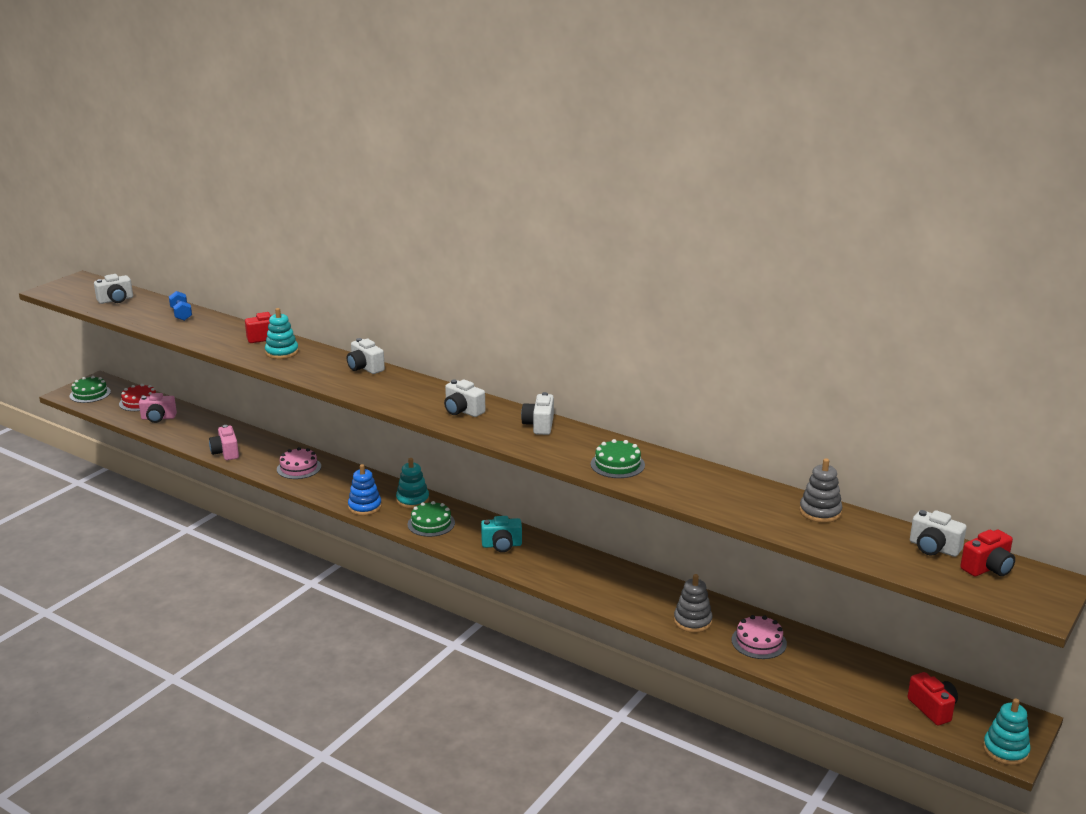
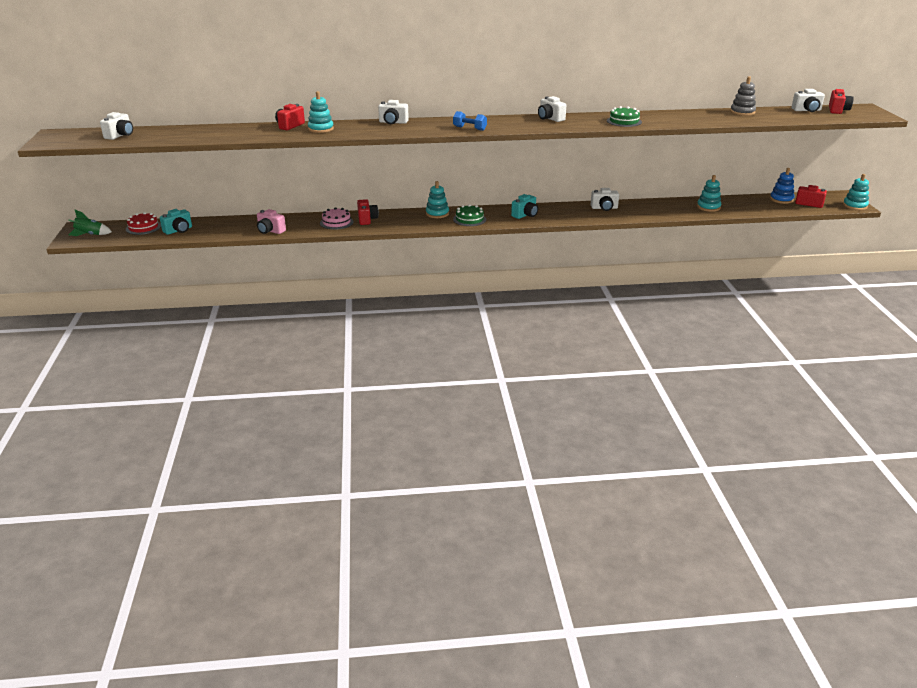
camera: 40 degrees left, 5 degrees up
(90, 394) = (90, 235): green cake -> green rocket
(158, 418) = (178, 230): pink camera -> turquoise camera
(181, 314) = (195, 130): blue dumbbell -> blue dumbbell (469, 128)
(332, 477) = (367, 219): none -> red camera
(365, 507) = (417, 225): blue stacking toy -> blue stacking toy (781, 199)
(463, 411) = (497, 124): white camera -> white camera (604, 208)
(692, 621) = (669, 210): grey stacking toy -> none
(759, 642) = (708, 207): pink cake -> turquoise stacking toy

